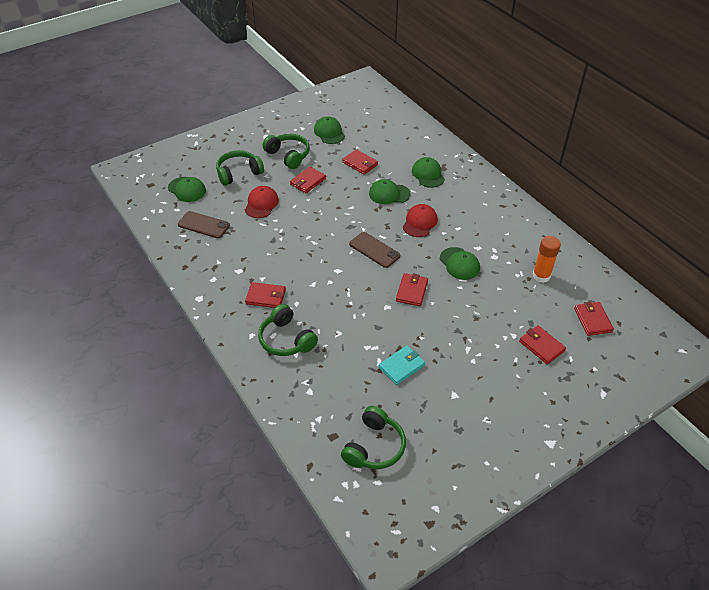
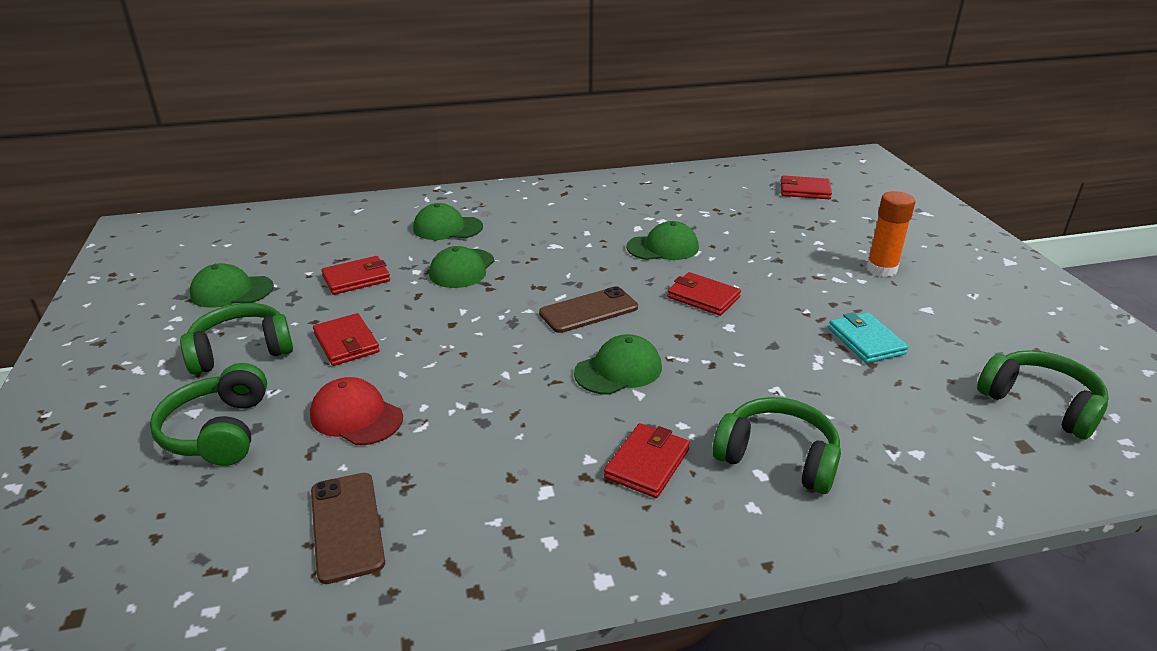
camera: 70 degrees left, 15 degrees down
(187, 189) = (181, 536): green cap -> green cap (618, 370)
(203, 225) = (347, 526): brown phone -> brown phone turned 60 degrees counterclockwise
(286, 339) = (777, 457): green headphones -> green headphones turned 135 degrees counterclockwise
(420, 222) = (552, 258): red cap -> none
(541, 276) = (715, 201): orange glue stick -> orange glue stick (881, 269)
(541, 346) = (842, 229): red wallet -> none

